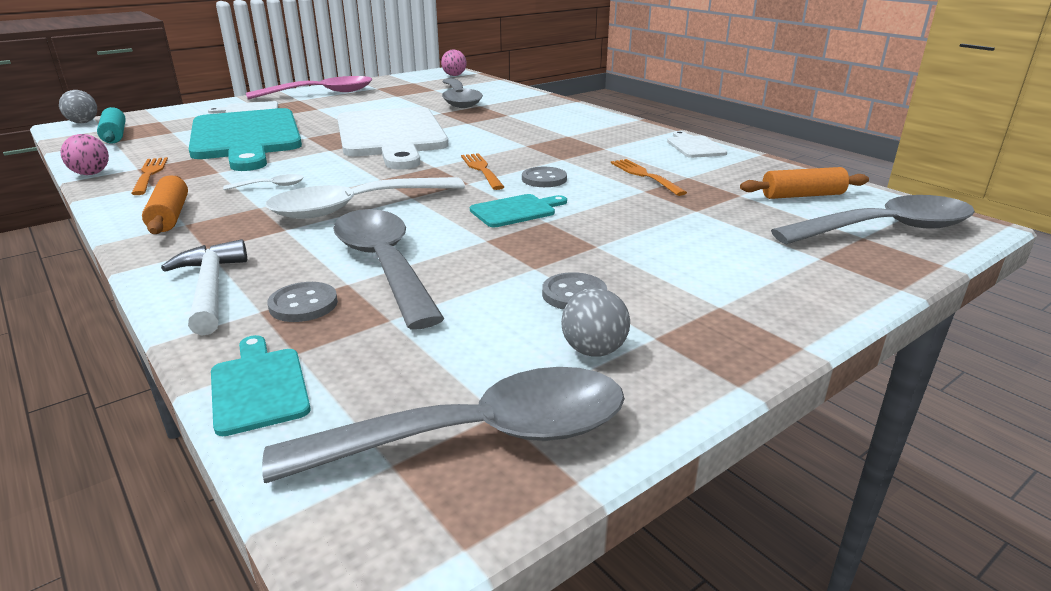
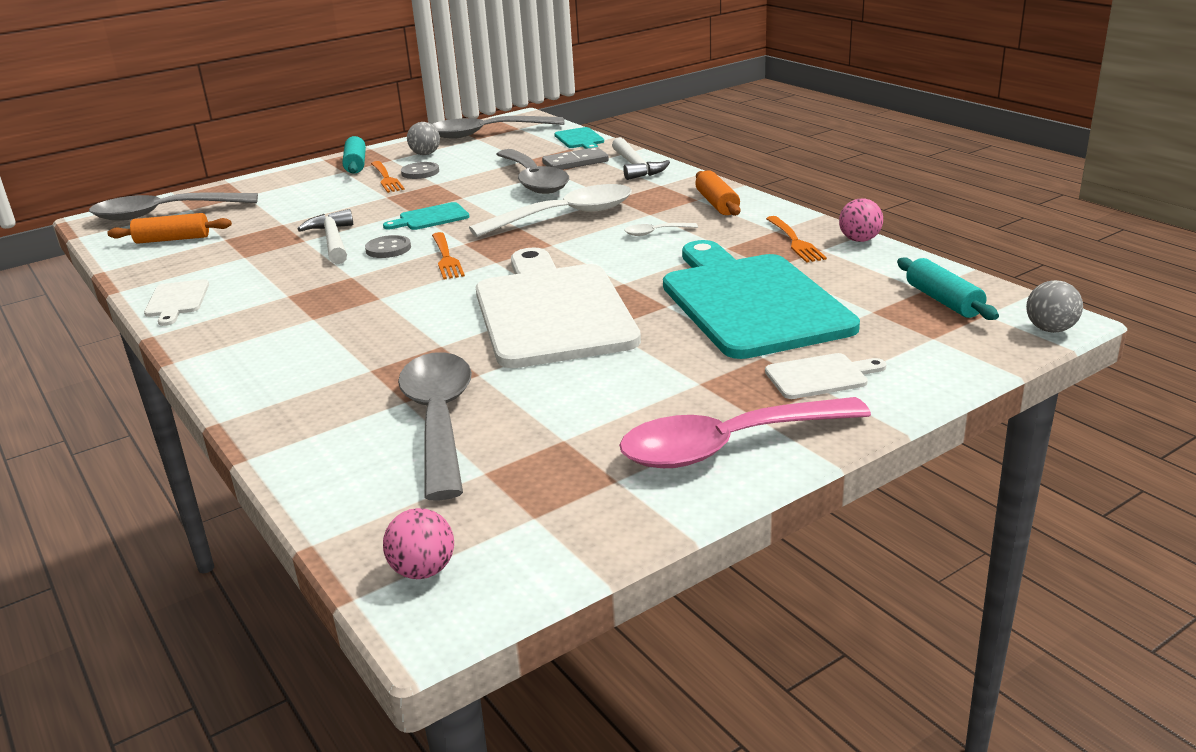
camera: 175 degrees left, 0 degrees up
(303, 304) = (575, 162): grey button -> grey domino
(610, 188) = (333, 241): none -> white hammer
(645, 176) = (285, 256): orange fork -> orange fork (386, 178)
(714, 324) = (356, 164): none -> turquoise rolling pin

